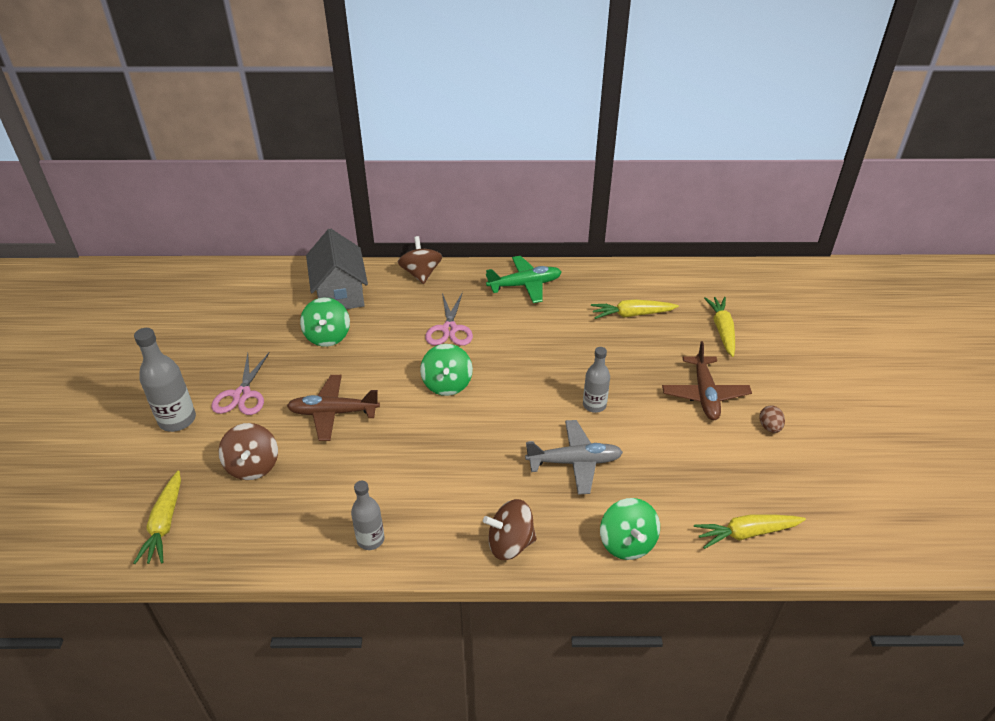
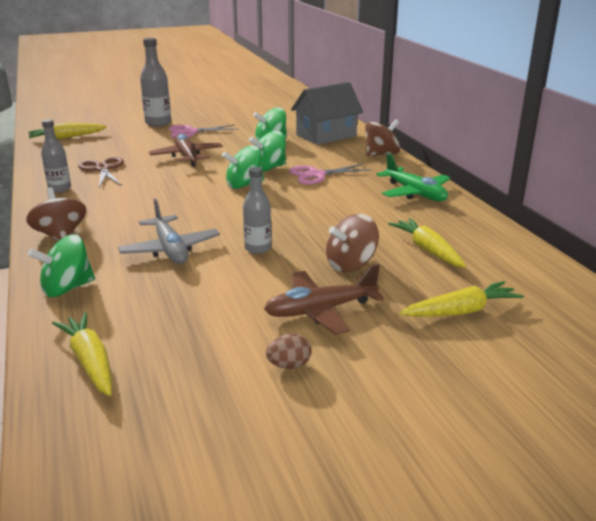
camera: 70 degrees right, 15 degrees down
(253, 466) = (123, 147): brown spinning top -> brown spinning top (351, 264)
(327, 493) = (103, 169): none -> brown scissors
(411, 357) = (268, 168): none -> green spinning top

